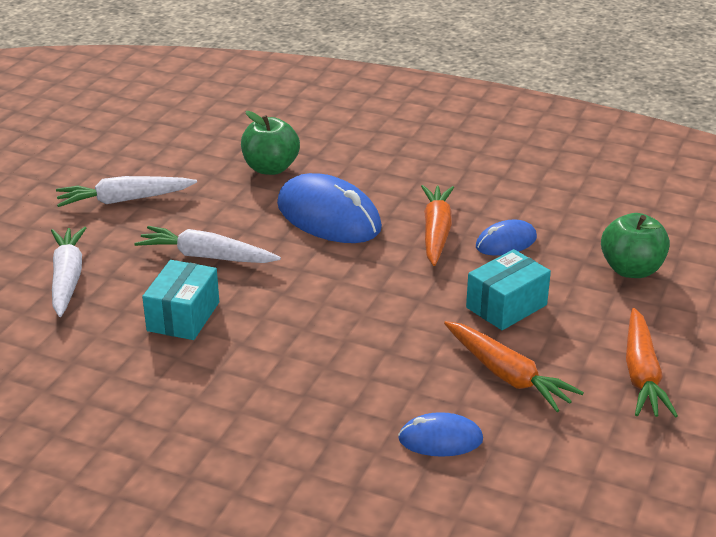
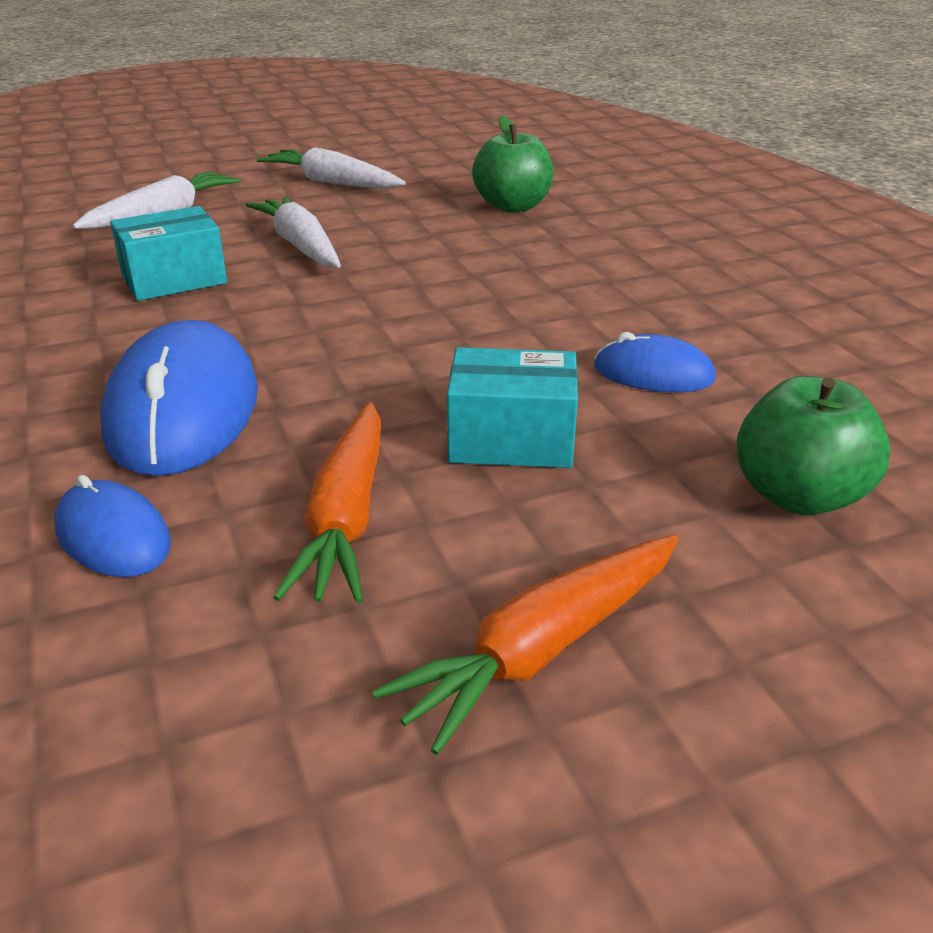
camera: 45 degrees right, 0 degrees up
(328, 216) = (486, 263): blue mouse -> blue mouse (183, 409)
(436, 232) = (580, 325): orange carrot -> none

